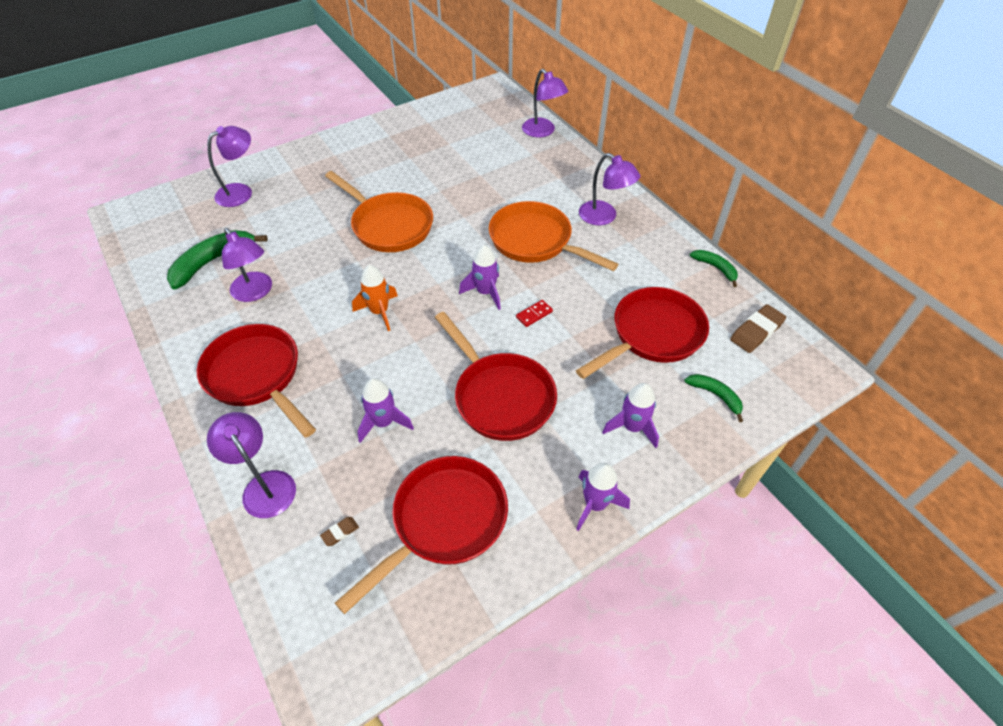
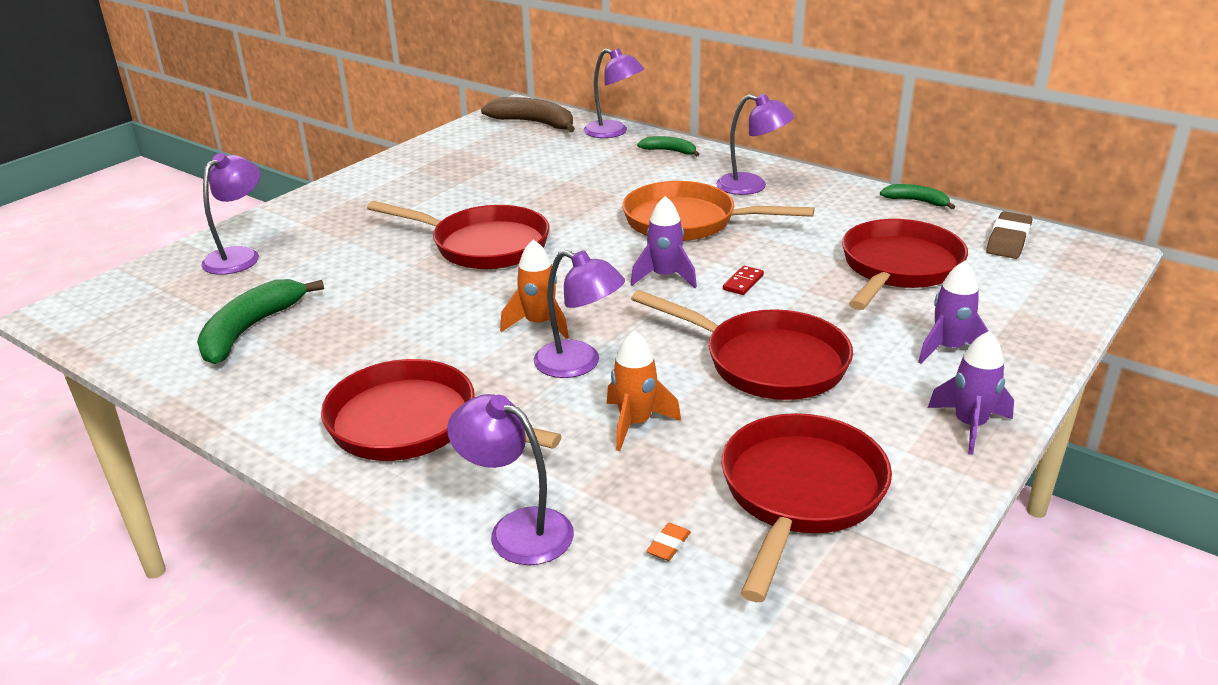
camera: 20 degrees left, 20 degrees down
(255, 292) = (342, 345): purple lamp -> purple lamp (579, 364)
(340, 532) = (668, 545): brown eraser -> orange eraser
(383, 422) = (635, 423): purple rocket -> orange rocket
(388, 225) = (483, 245): orange pan -> red pan
(494, 108) = (534, 123): none -> brown banana
(716, 396) = (1015, 301): green banana -> green banana (670, 151)

